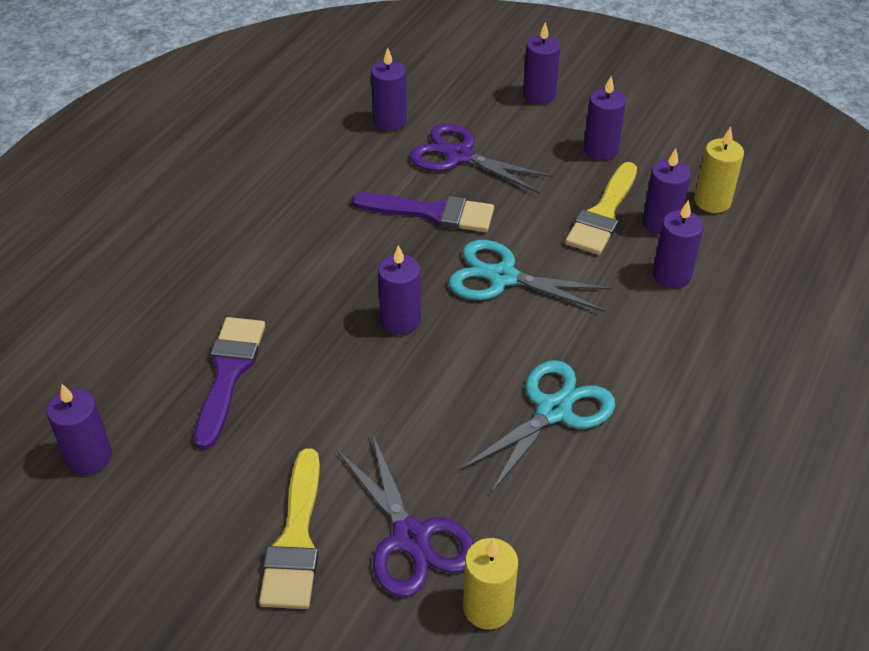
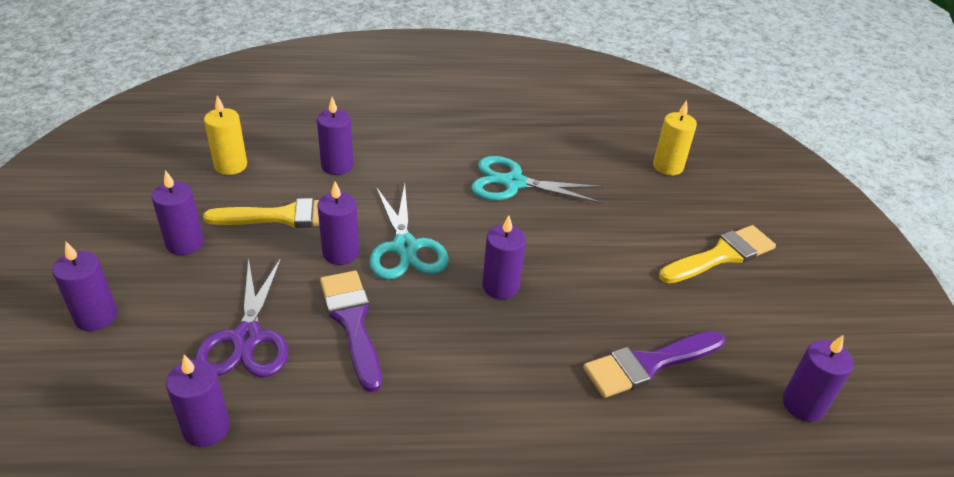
camera: 125 degrees left, 5 degrees down
(411, 538) = (663, 208): purple scissors -> none
(660, 223) = (276, 184): purple candle -> purple candle (341, 253)

